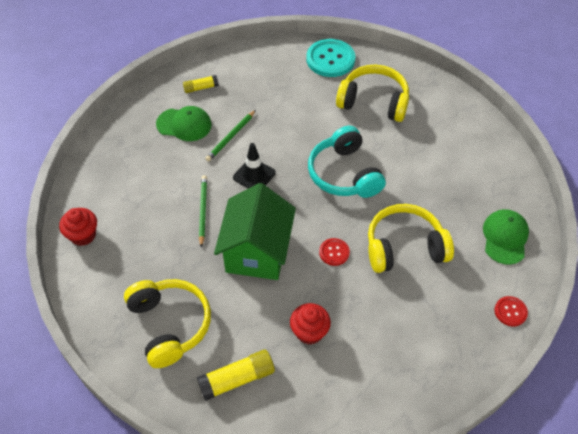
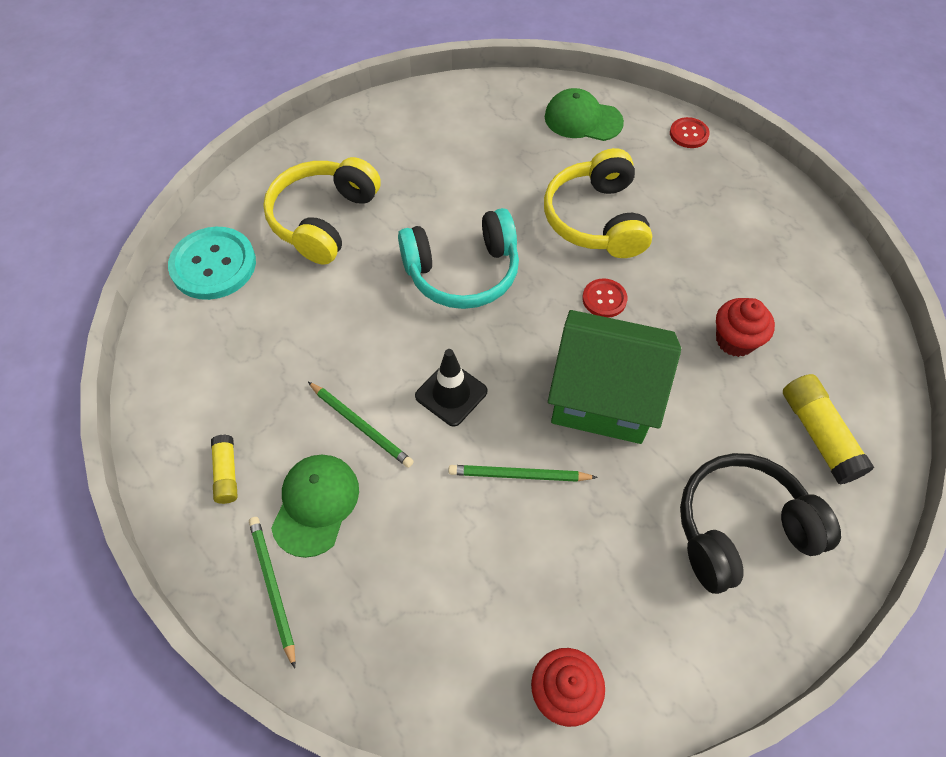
camera: 85 degrees left, 5 degrees up
(141, 115) = (272, 587): none -> green pencil
(169, 325) = (741, 529): yellow headphones -> black headphones

